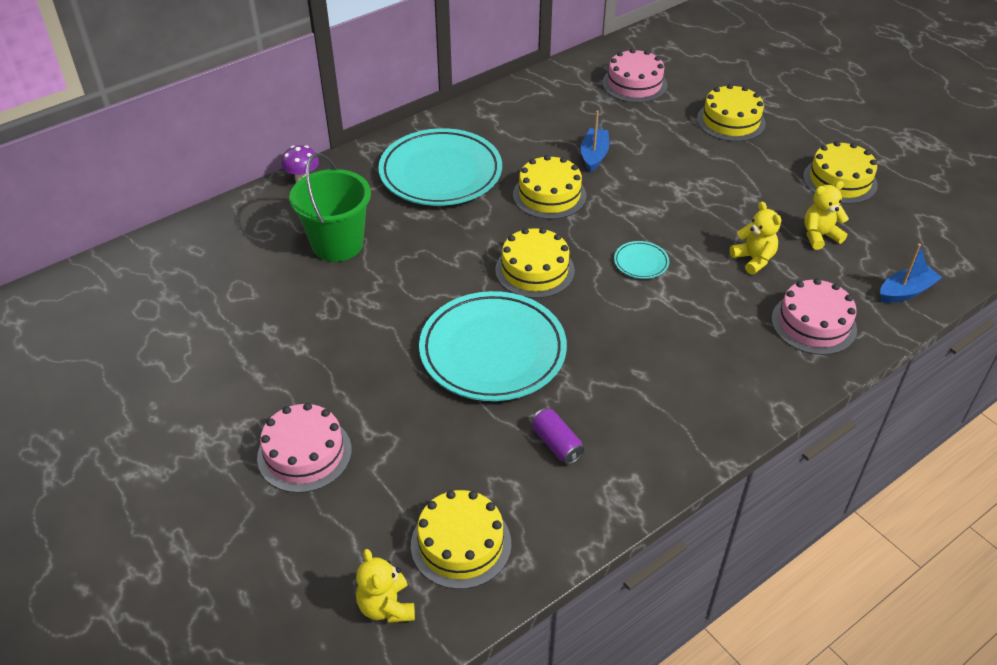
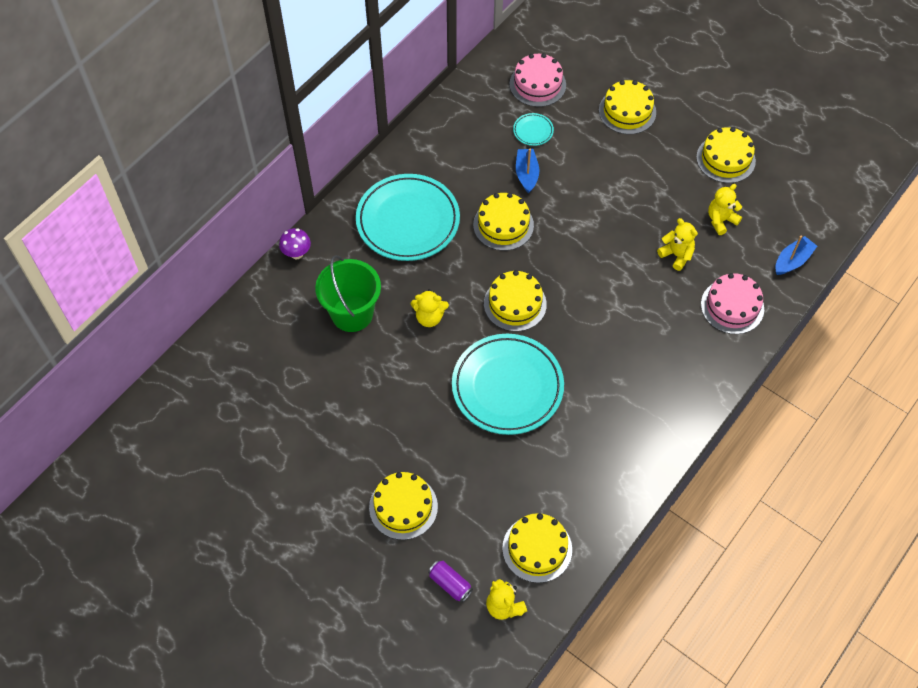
camera: 15 degrees left, 15 degrees up
(304, 453) = (403, 507): pink cake -> yellow cake
(426, 264) = (429, 317): none -> yellow teddy bear
(556, 444) = (577, 454): purple can -> purple can (450, 584)
(641, 262) = (593, 277): turquoise plate -> turquoise plate (533, 131)

